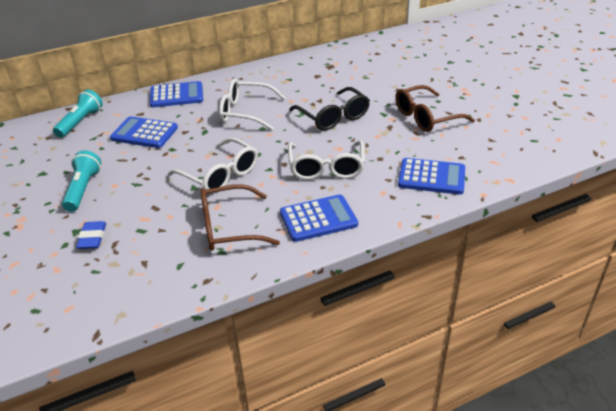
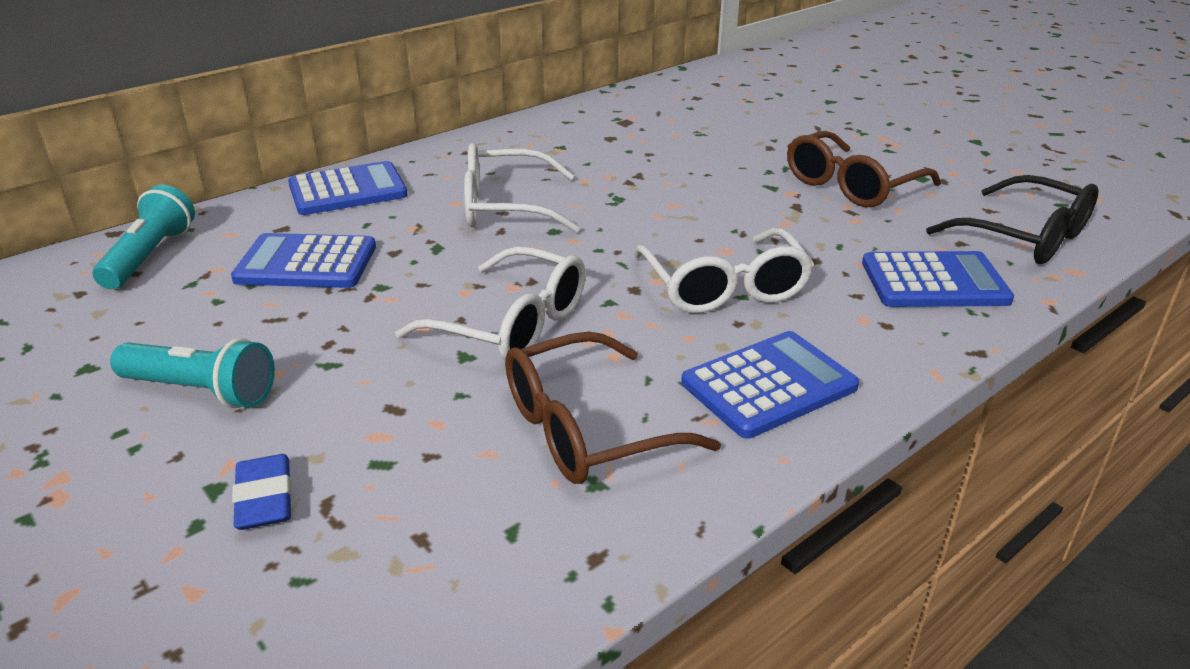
camera: 15 degrees left, 5 degrees down
(83, 189) = (202, 391): turquoise flashlight -> turquoise flashlight turned 120 degrees clockwise
(333, 117) = (682, 200): black glasses -> black glasses (1025, 237)

